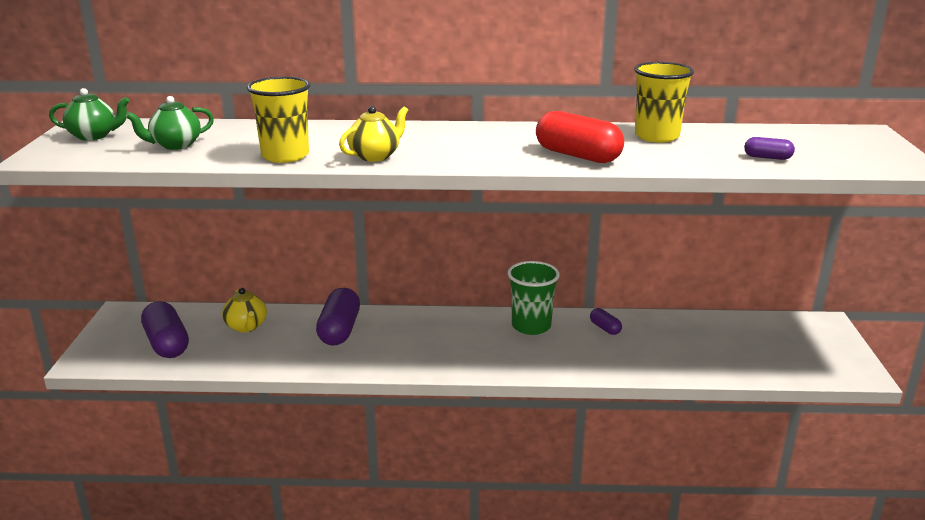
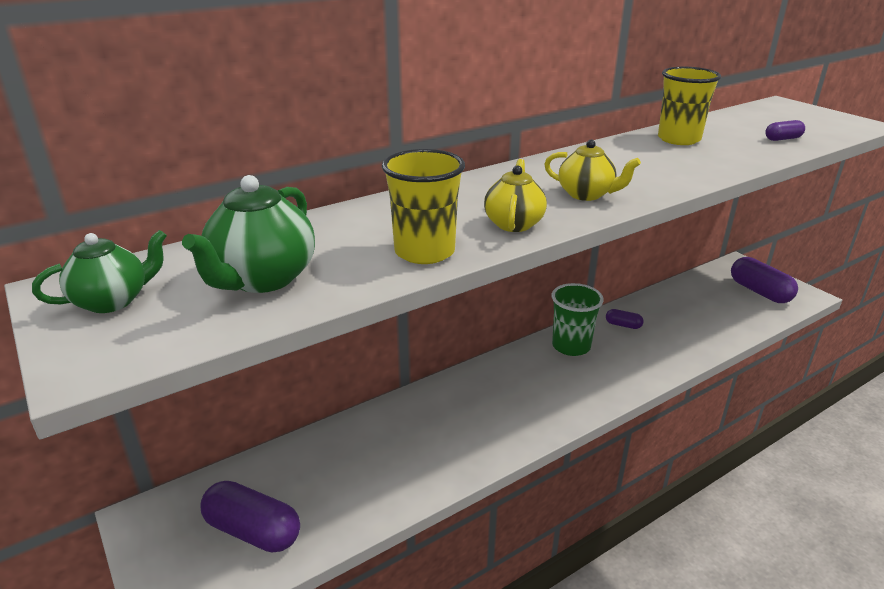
camera: 35 degrees left, 5 degrees up
(175, 145) = (262, 279): green teapot -> green teapot, size x1.51
(246, 327) = (320, 464): yellow teapot -> yellow teapot (586, 194)
(339, 330) = (420, 423): purple capsule -> purple capsule (759, 292)
(577, 156) = (669, 172): red capsule -> none

